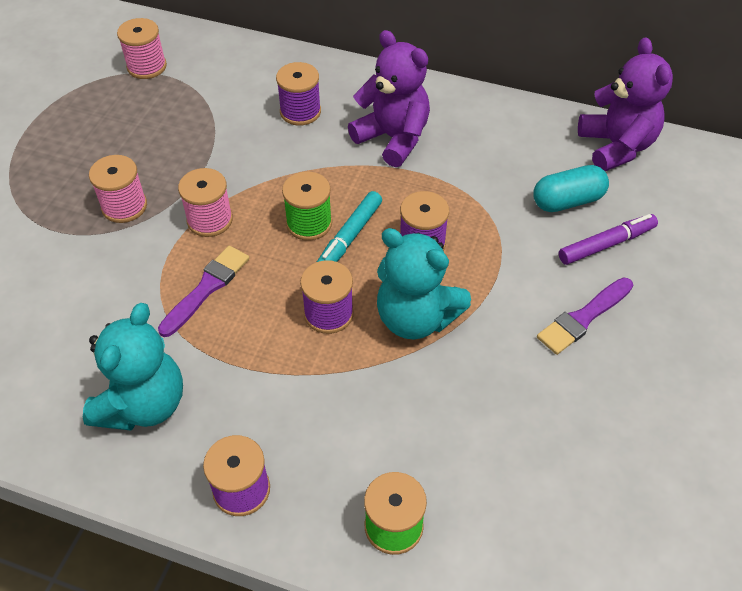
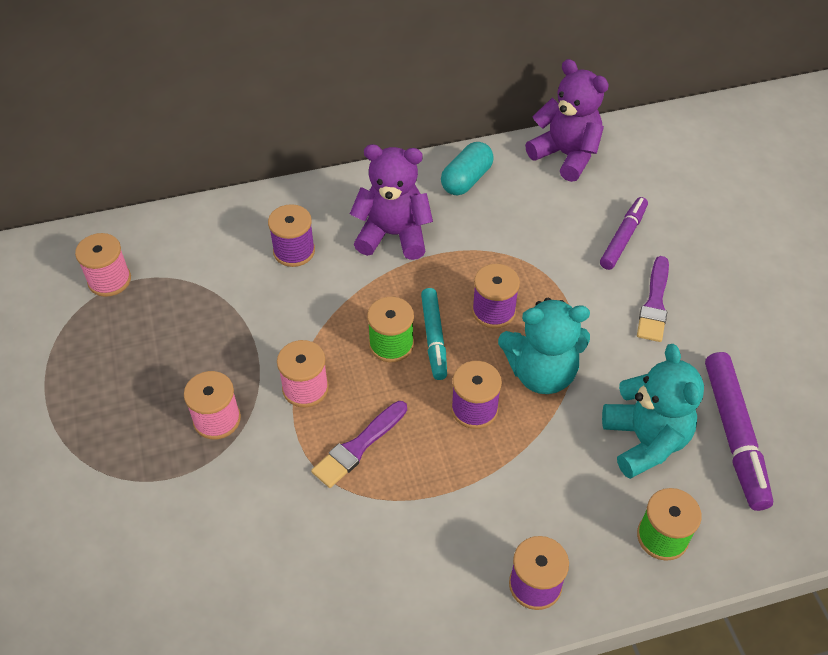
camera: 35 degrees left, 0 degrees up
(143, 404) = (398, 572): turquoise teddy bear -> turquoise teddy bear (645, 441)
(207, 288) = (358, 447): purple brush -> purple brush turned 135 degrees counterclockwise
(553, 482) = (734, 435): none -> purple marker
(567, 201) = (568, 218): turquoise capsule -> turquoise capsule (466, 179)

